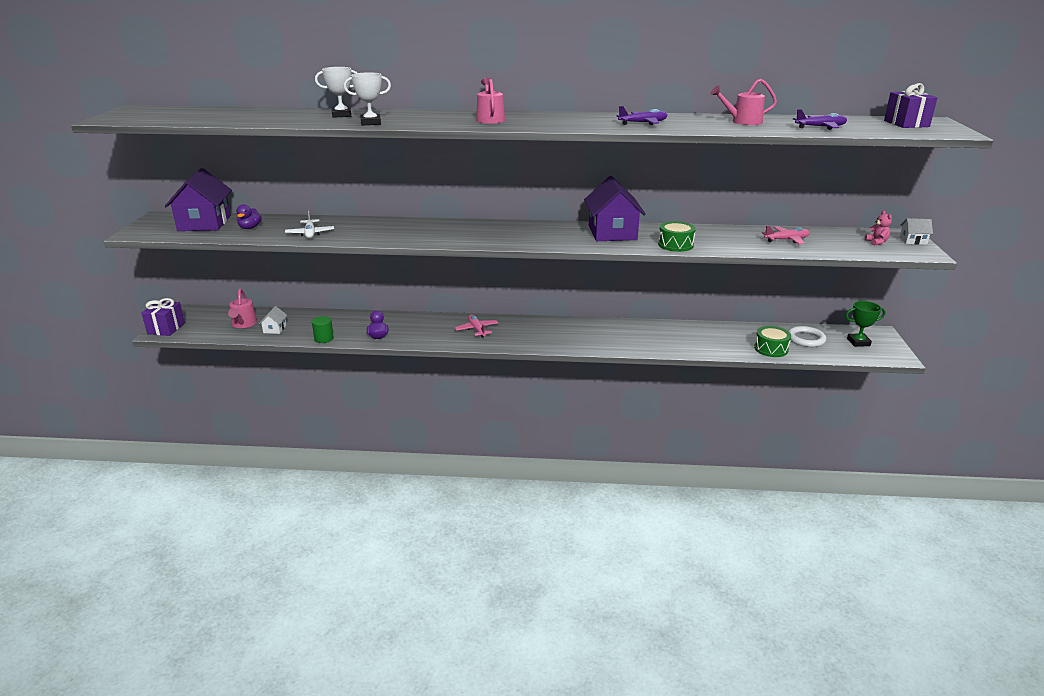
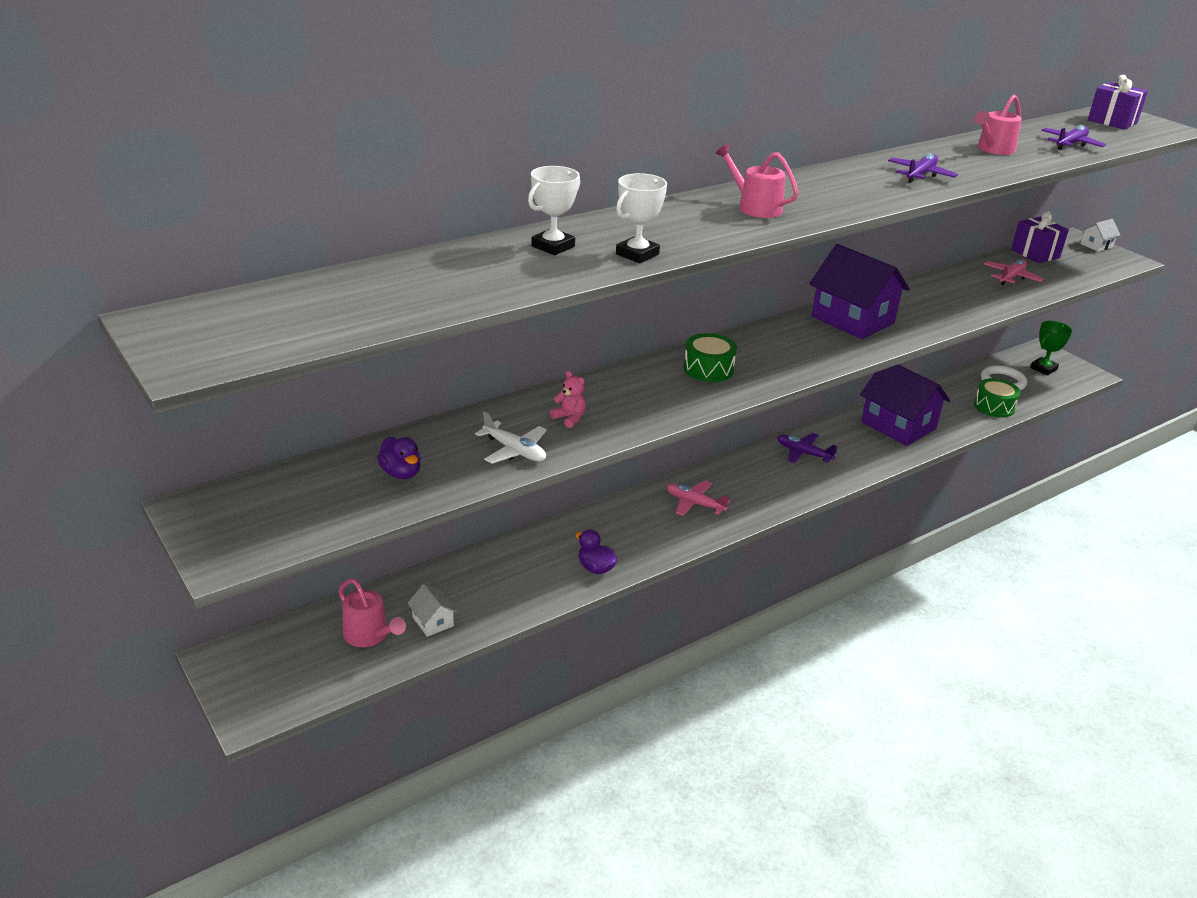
camera: 40 degrees left, 5 degrees up
(166, 328) = (251, 703): purple gift -> purple gift (1035, 254)
(204, 223) = (305, 491): purple house -> purple house (898, 425)
(324, 339) = (530, 605): green cylinder -> none
(583, 329) = (803, 453): none -> purple plane
(675, 245) = (938, 318): green drum -> green drum (708, 369)
(876, 242) = (1077, 257): pink teddy bear -> pink teddy bear (569, 418)

